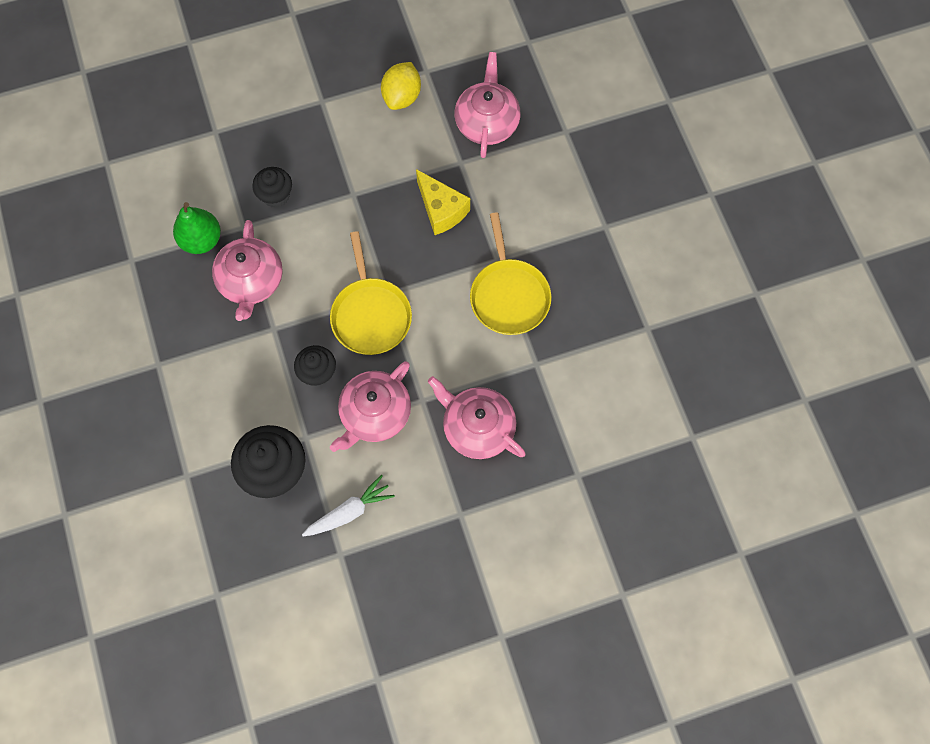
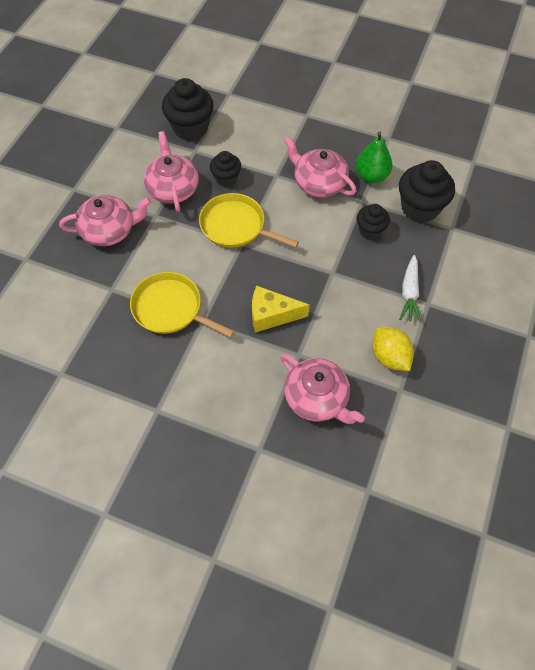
camera: 130 degrees right, 10 degrees down
(211, 172) = (420, 208): none -> black cupcake
(349, 512) = (133, 144): white carrot -> white carrot (409, 293)

